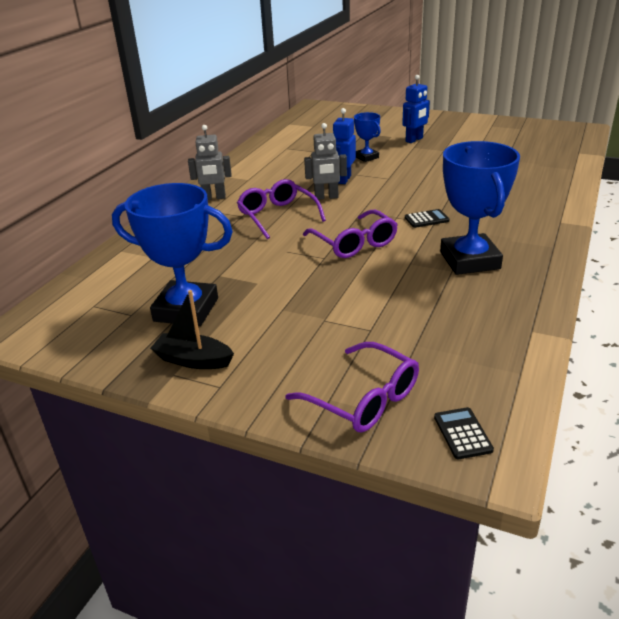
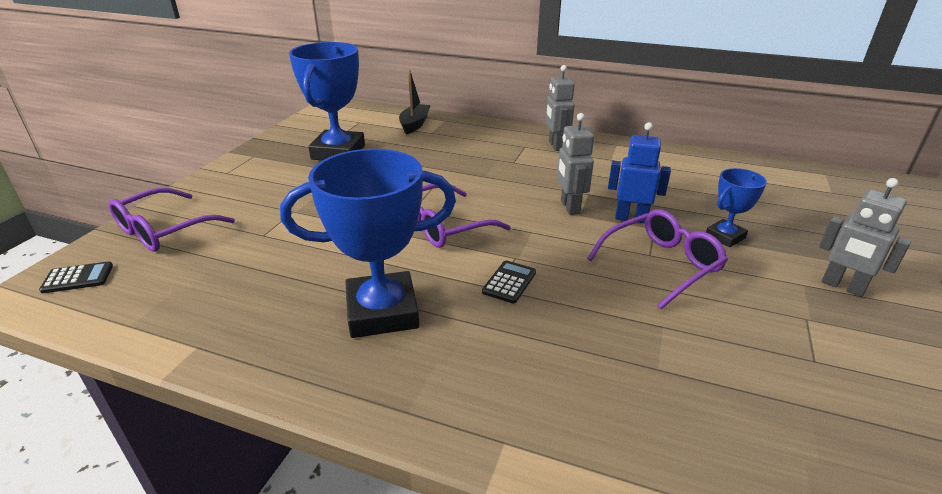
camera: 85 degrees right, 0 degrees up
(193, 360) = (266, 161): black boat -> black boat (415, 124)
(277, 216) = (514, 180): purple glasses -> purple glasses (661, 265)
(414, 140) = (842, 286): blue robot -> grey robot
(426, 219) = (509, 282): black calculator -> black calculator turned 135 degrees counterclockwise

